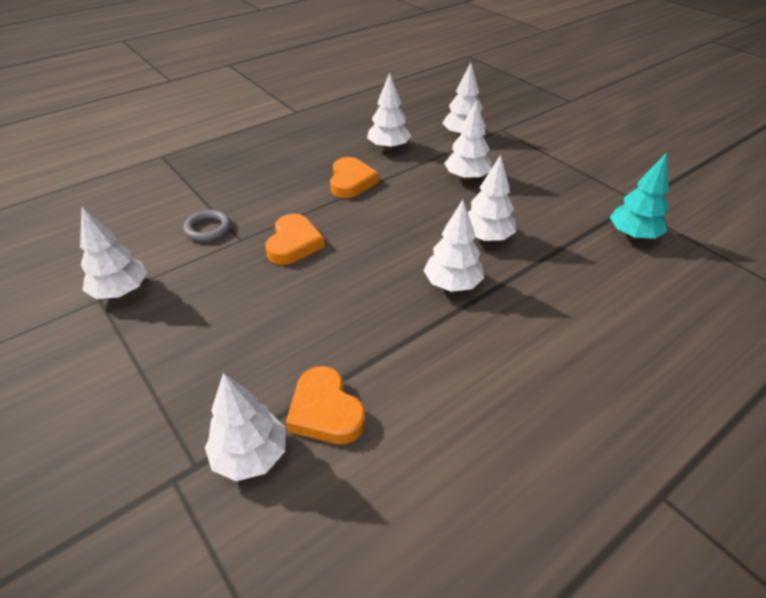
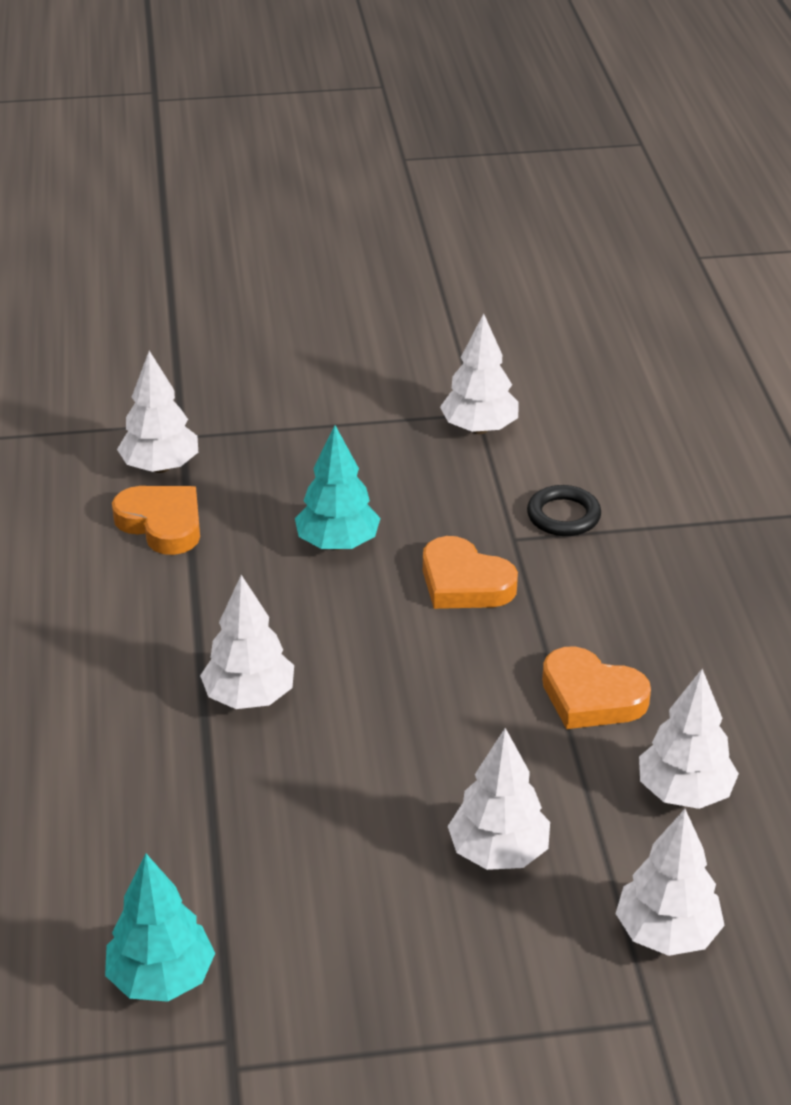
camera: 120 degrees right, 5 degrees down
(208, 229) = (563, 516): grey ring -> black ring
(290, 307) = (338, 543): none -> turquoise tree
(325, 411) = (162, 524): orange heart -> orange heart turned 45 degrees clockwise
(486, 237) = (313, 785): white tree -> none

